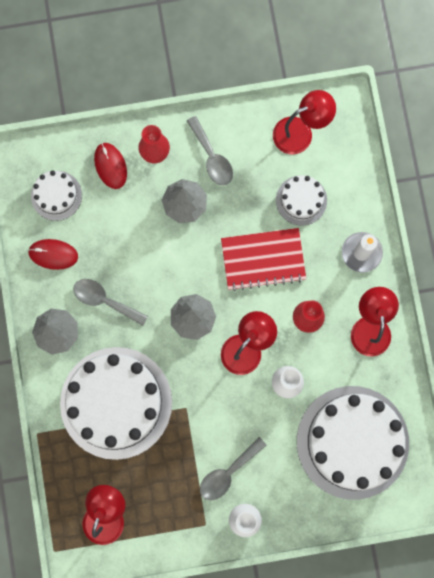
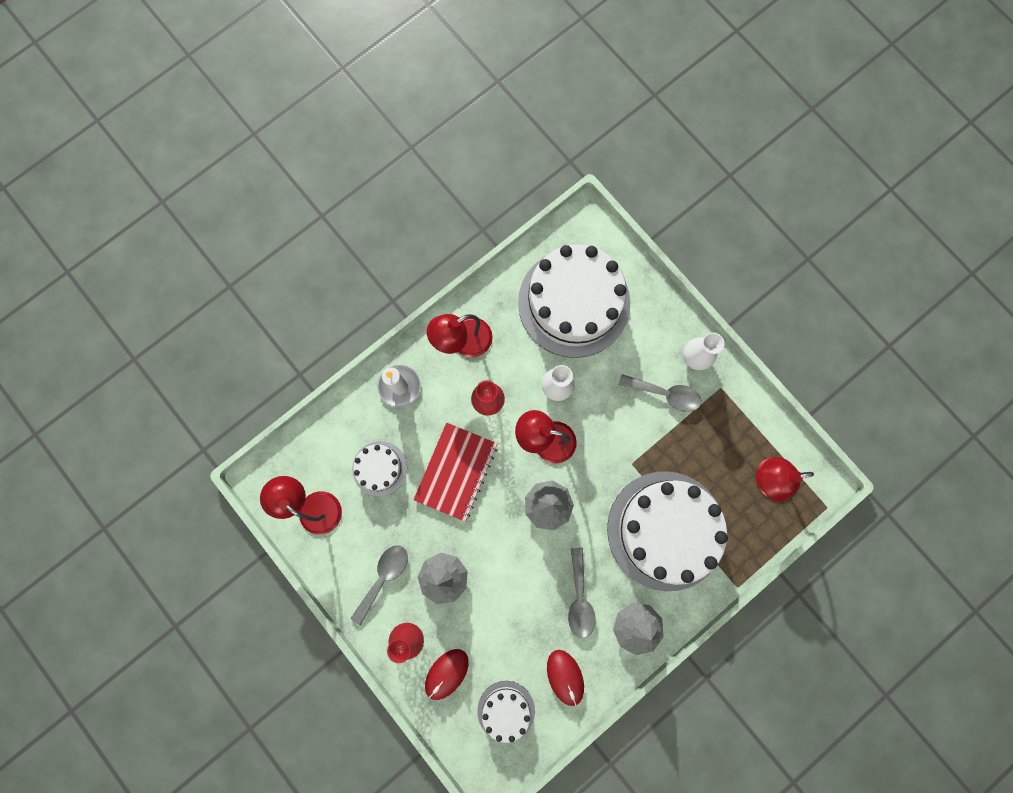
camera: 120 degrees left, 0 degrees up
(263, 259) = (456, 471): red notebook -> red notebook turned 60 degrees clockwise

